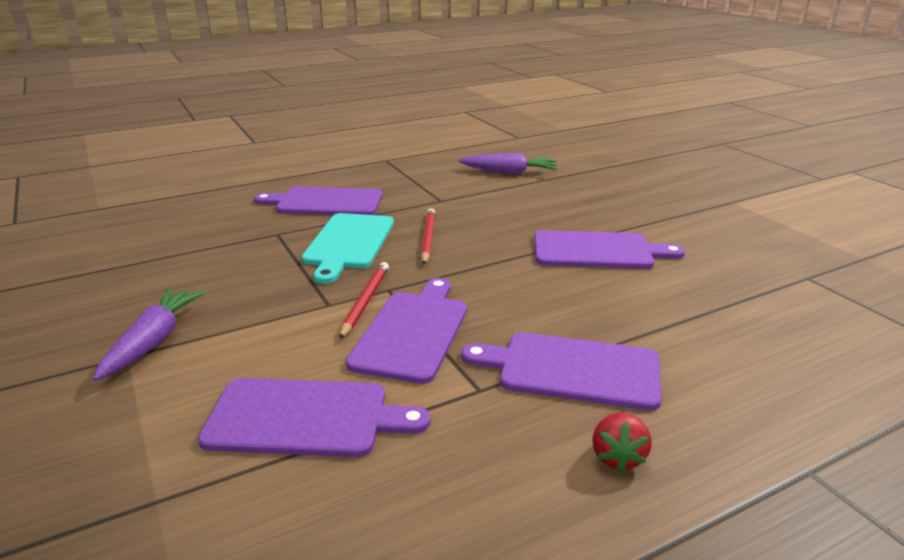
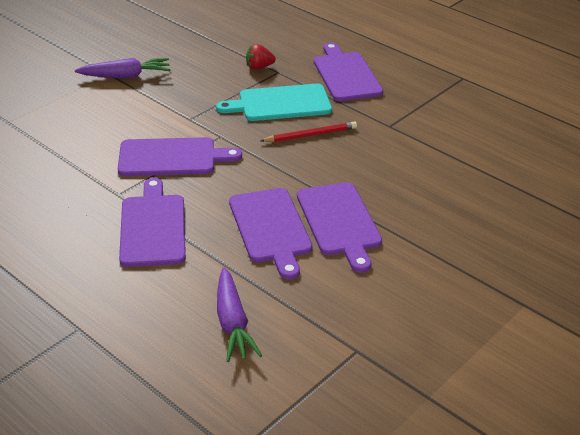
camera: 70 degrees right, 10 degrees up
(305, 418) = (75, 143): purple cutting board -> purple cutting board (270, 228)
(365, 301) = (201, 131): red pencil -> none
(510, 172) = (490, 150): purple carrot -> purple carrot (233, 323)
(617, 457) = (72, 253): red strawberry -> red strawberry (259, 67)

